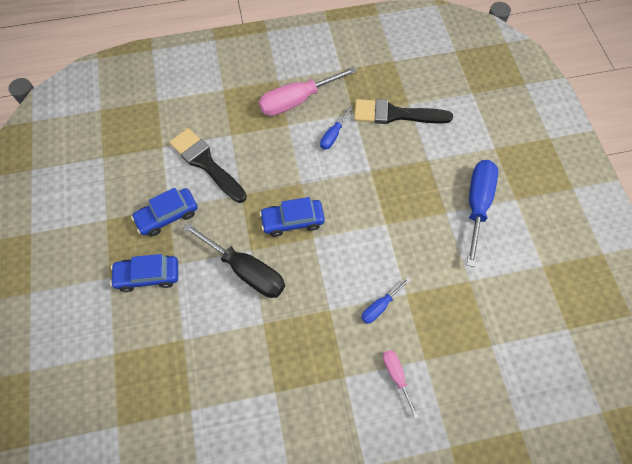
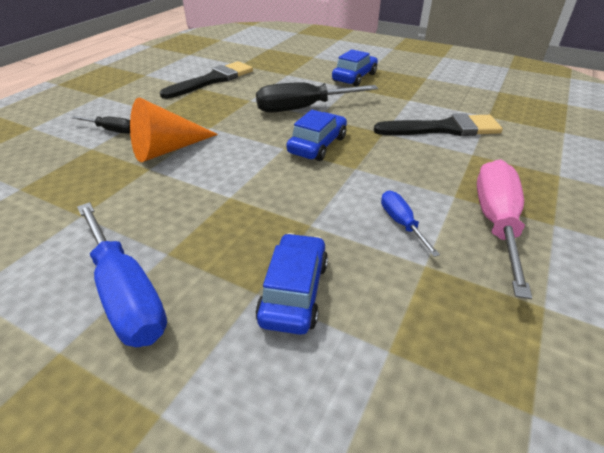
camera: 130 degrees right, 25 degrees down
(167, 216) = (401, 97): blue car -> blue car (294, 291)
(380, 306) = (167, 149): blue screwdriver -> orange cone
(396, 114) = (380, 314): black brush -> black brush (212, 80)
(396, 376) = (111, 130): pink screwdriver -> black screwdriver

